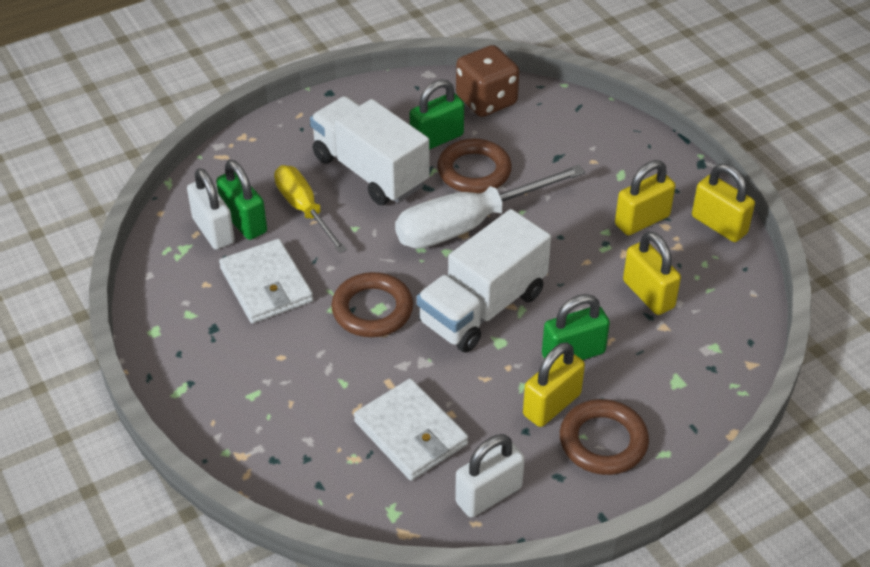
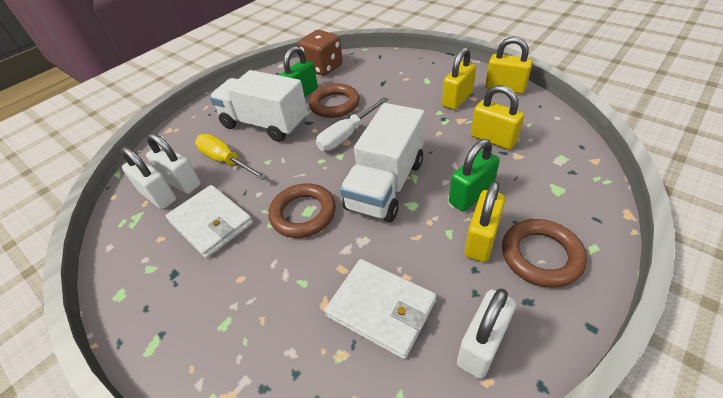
camera: 15 degrees left, 0 degrees up
(244, 221) = (182, 182): green padlock -> white padlock
(469, 225) = (347, 135): white screwdriver -> white screwdriver, size x0.65

